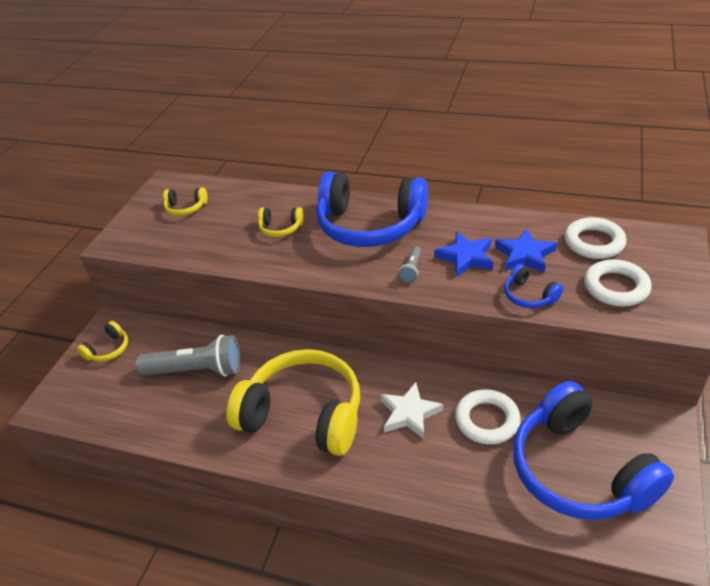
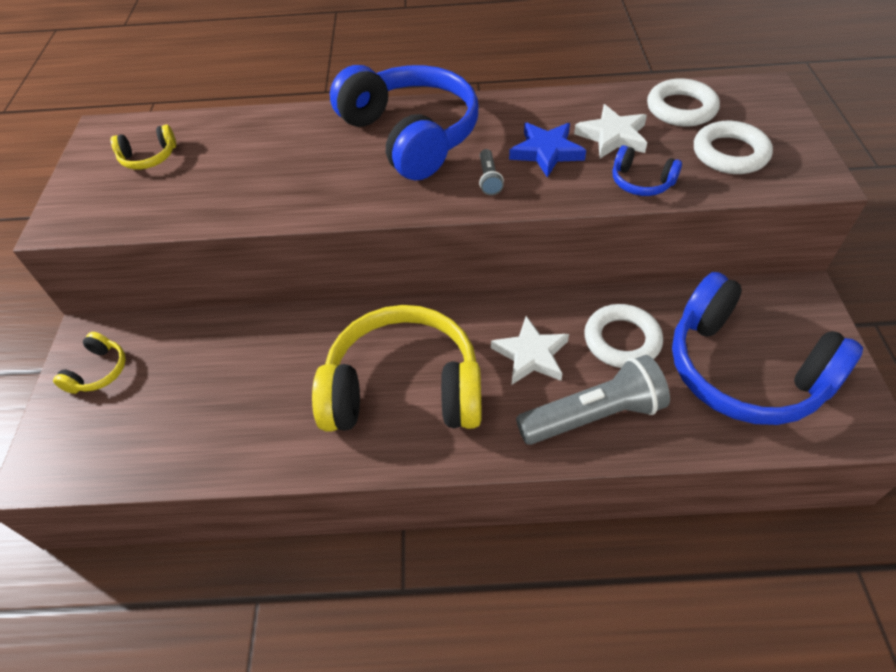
camera: 20 degrees left, 10 degrees up
(196, 370) = (237, 369): grey flashlight -> grey flashlight (593, 415)
(281, 228) = (295, 160): yellow headphones -> none
(370, 225) = (411, 135): blue headphones -> blue headphones turned 120 degrees counterclockwise
(525, 255) = (612, 136): blue star -> white star

